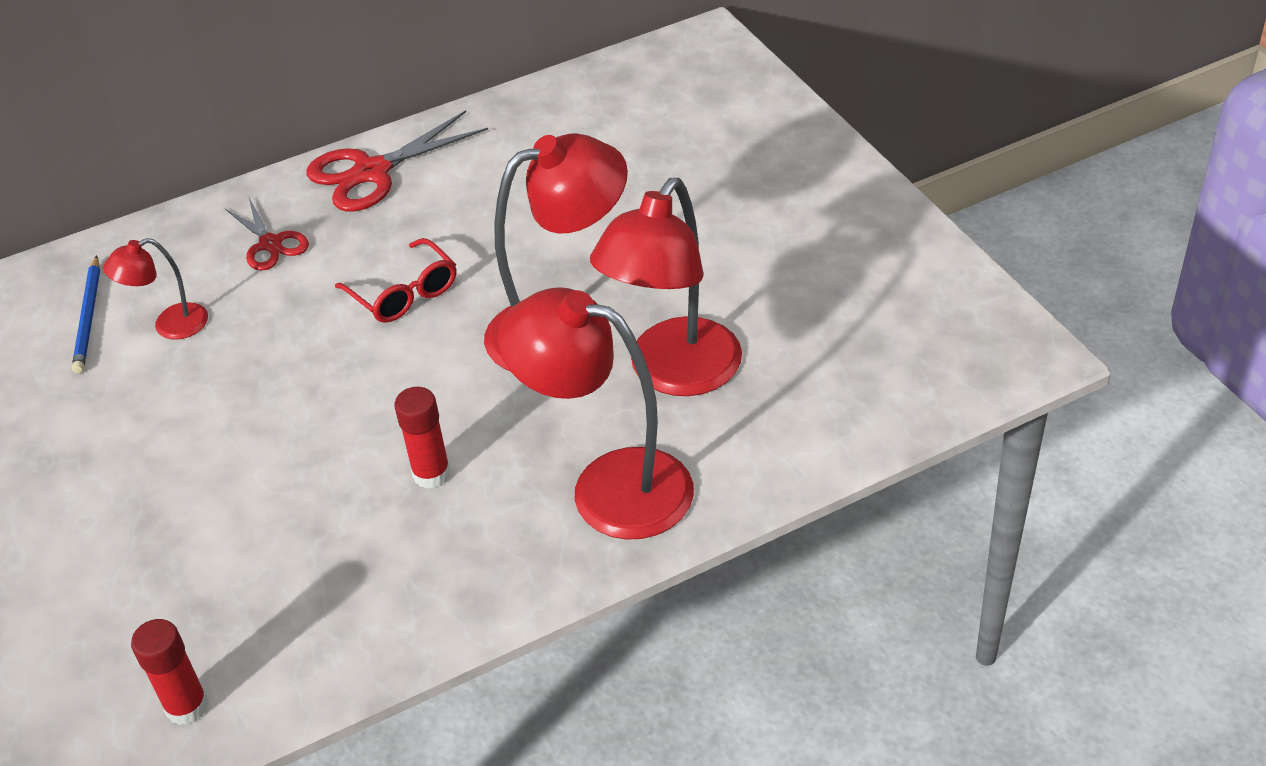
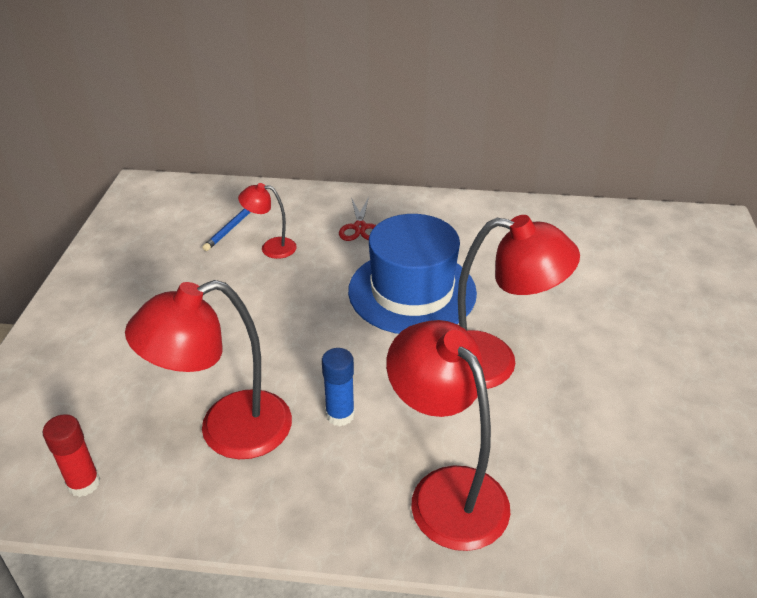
camera: 30 degrees right, 5 degrees down
(371, 172) = (447, 212): red scissors -> none
(404, 293) = (412, 291): red glasses -> blue hat
(431, 474) = (340, 415): red glue stick -> blue glue stick
(674, 374) = (549, 434): red lamp -> red lamp (227, 431)

